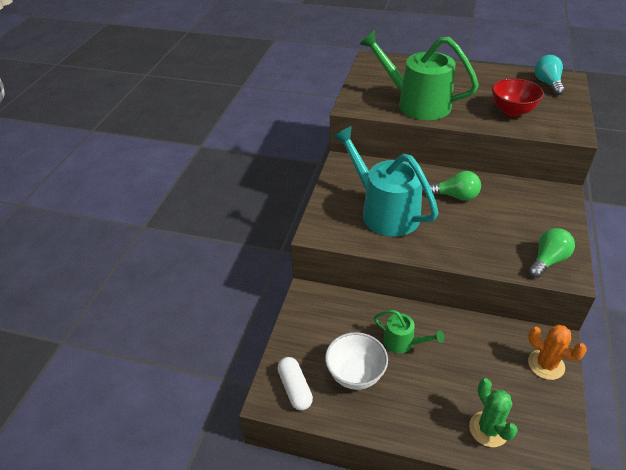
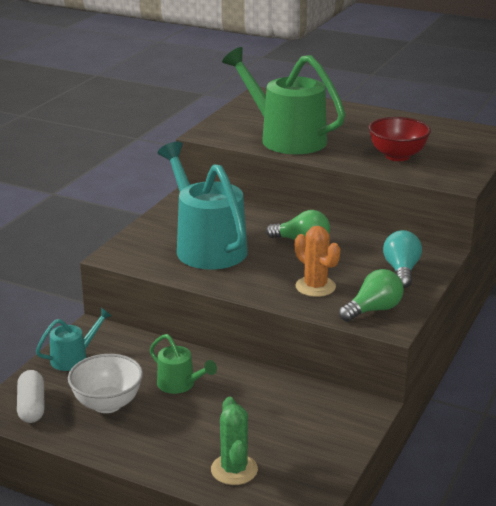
camera: 10 degrees right, 15 degrees down
(306, 328) = (74, 358): none -> turquoise watering can
(546, 365) = (340, 426): orange cactus -> orange cactus (315, 287)
(547, 83) = (464, 135): turquoise light bulb -> turquoise light bulb (401, 271)

